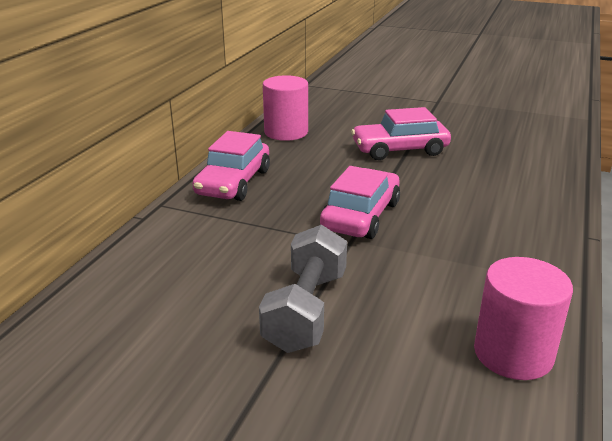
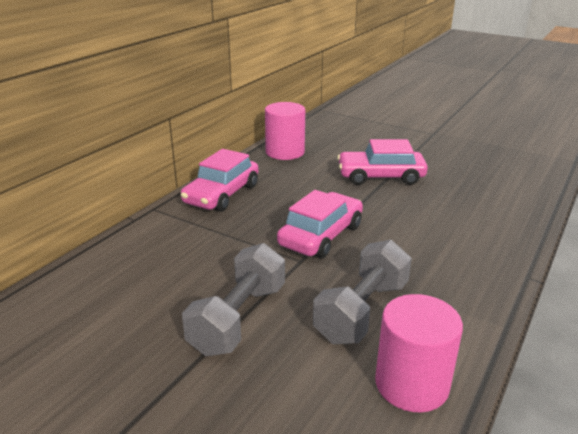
camera: 10 degrees right, 0 degrees up
(434, 288) = (362, 311): none -> grey dumbbell

